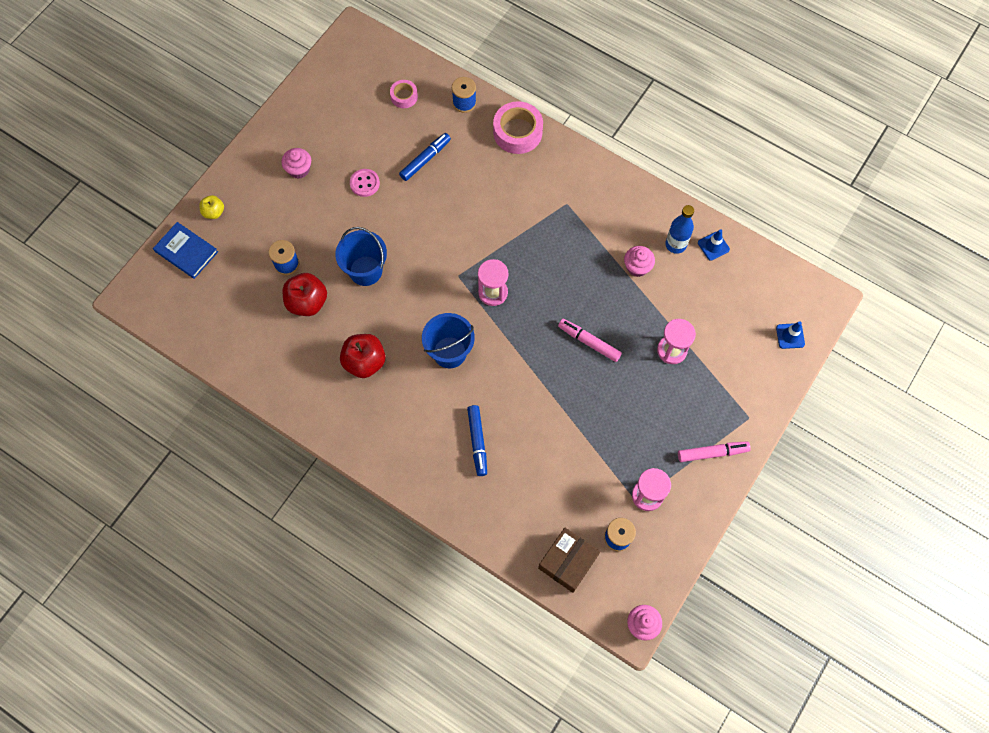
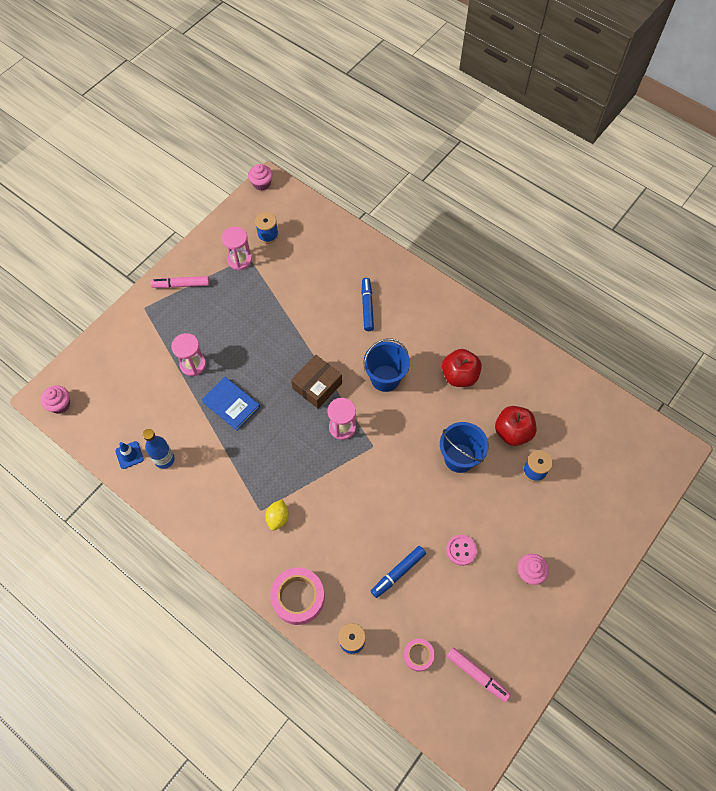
camera: 175 degrees left, 5 degrees down
(186, 251) = (633, 491): blue book -> blue book (231, 404)
(214, 212) = (612, 531): yellow apple -> none
(547, 198) = (278, 518): none -> yellow lemon
(568, 562) = (307, 223): brown box -> brown box (317, 386)
(589, 342) = (263, 377): pink marker -> pink marker (477, 675)
(637, 267) = (205, 441): pink cupcake -> pink cupcake (60, 404)
(790, 336) = (87, 368): blue traffic cone -> none

